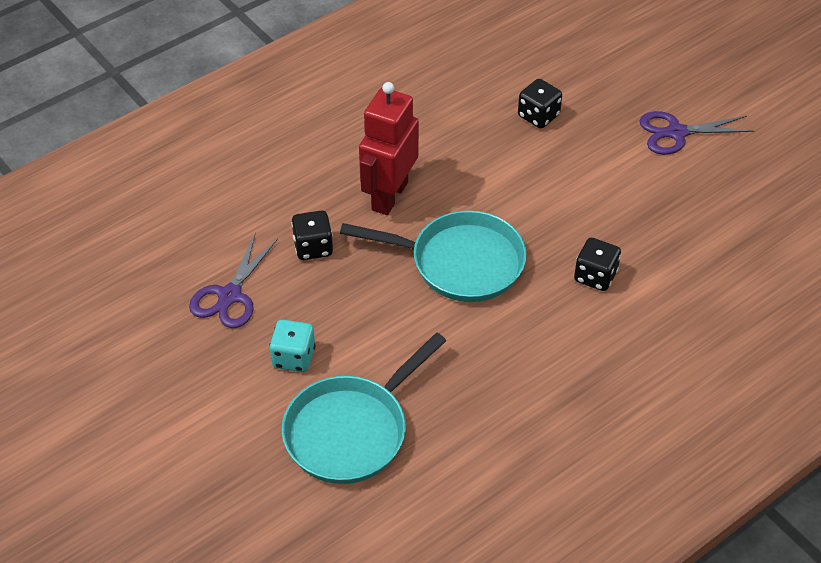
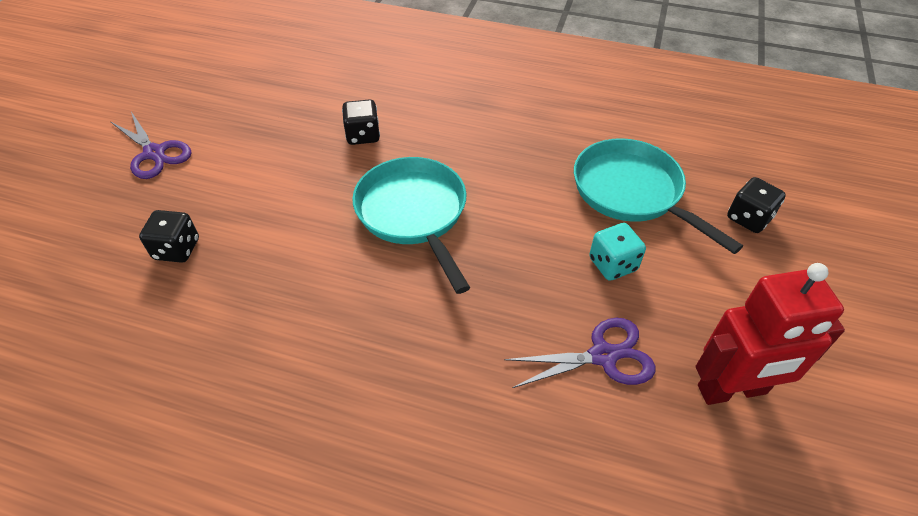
camera: 125 degrees left, 0 degrees up
(313, 247) = (486, 326): black dice -> black dice (748, 218)
(351, 430) = (632, 192): turquoise pan -> turquoise pan turned 135 degrees counterclockwise
(389, 196) = (371, 305): red robot -> red robot (732, 390)

